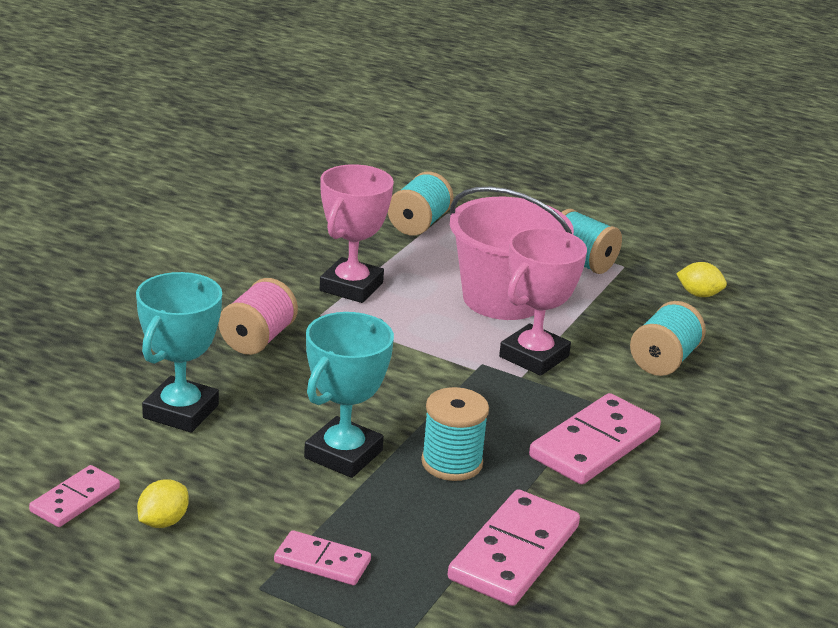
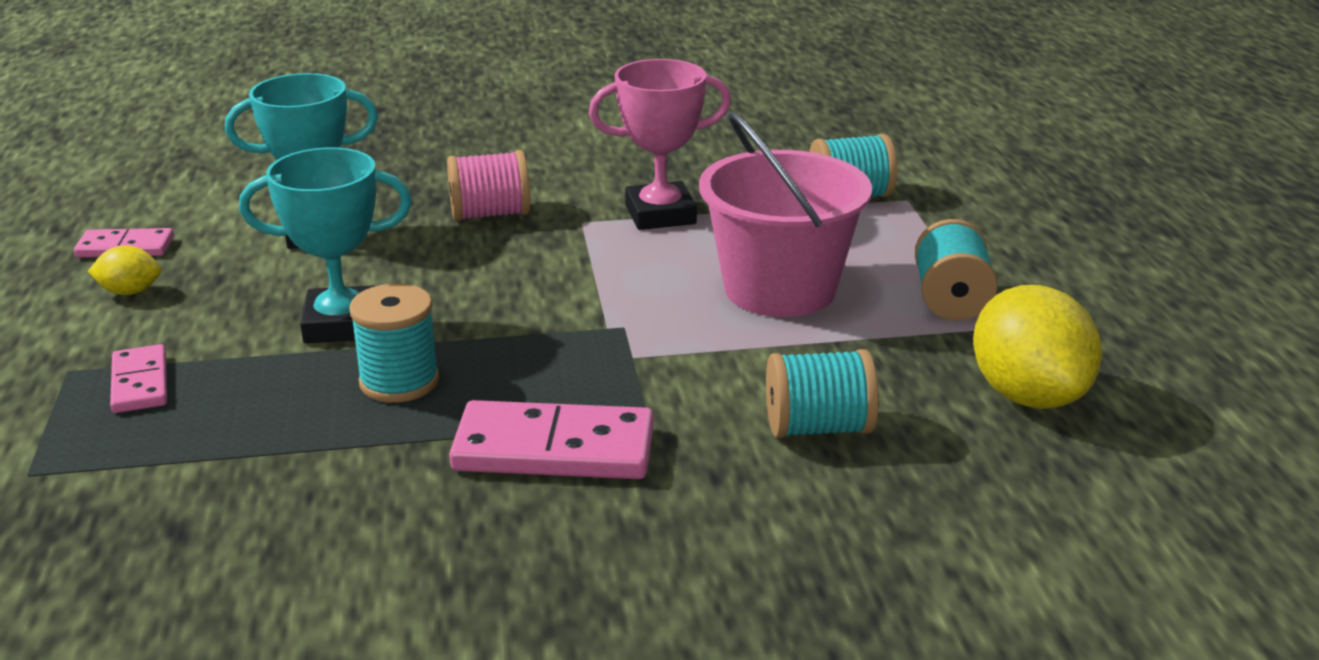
camera: 55 degrees right, 0 degrees up
(514, 553) = (266, 478): pink domino -> none
(534, 356) = (687, 348): pink trophy -> none
(699, 294) = (1028, 395): yellow lemon -> yellow lemon, size x2.08

